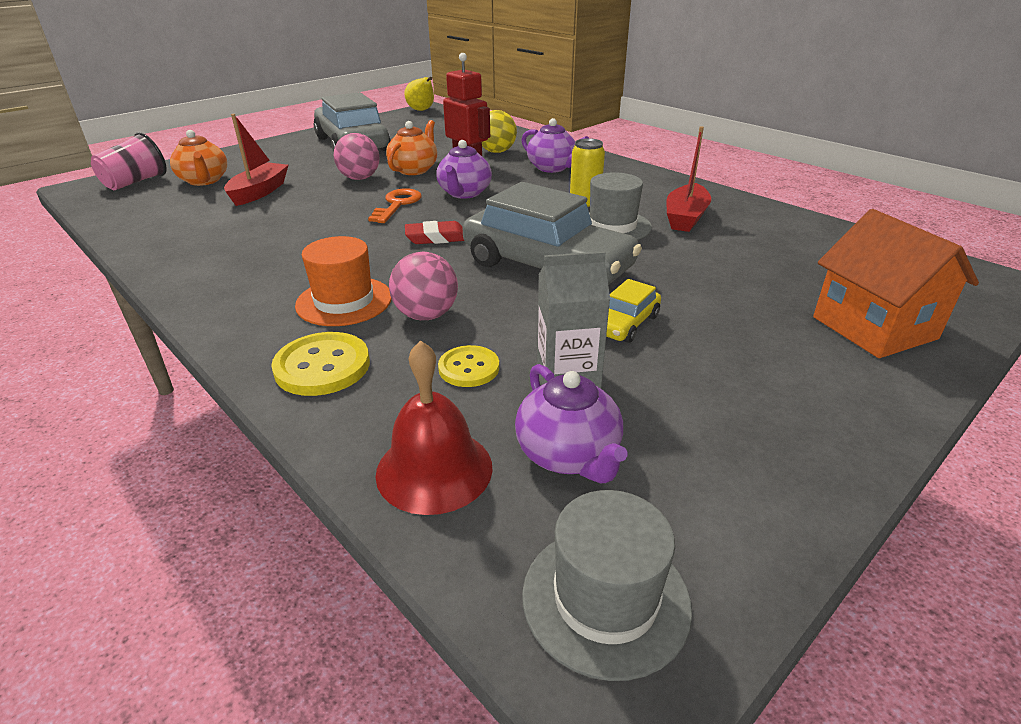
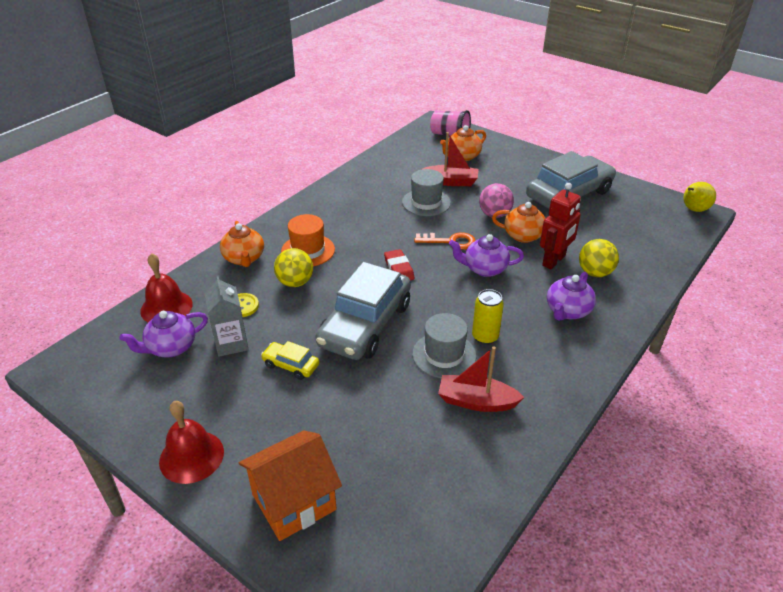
camera: 80 degrees right, 5 degrees up
(322, 366) = (244, 258): yellow button -> orange teapot
(426, 315) = (295, 282): pink ball -> yellow ball
(605, 599) = (89, 363): grey hat -> grey hat (426, 202)
(834, 417) = (191, 456): none -> red bell

